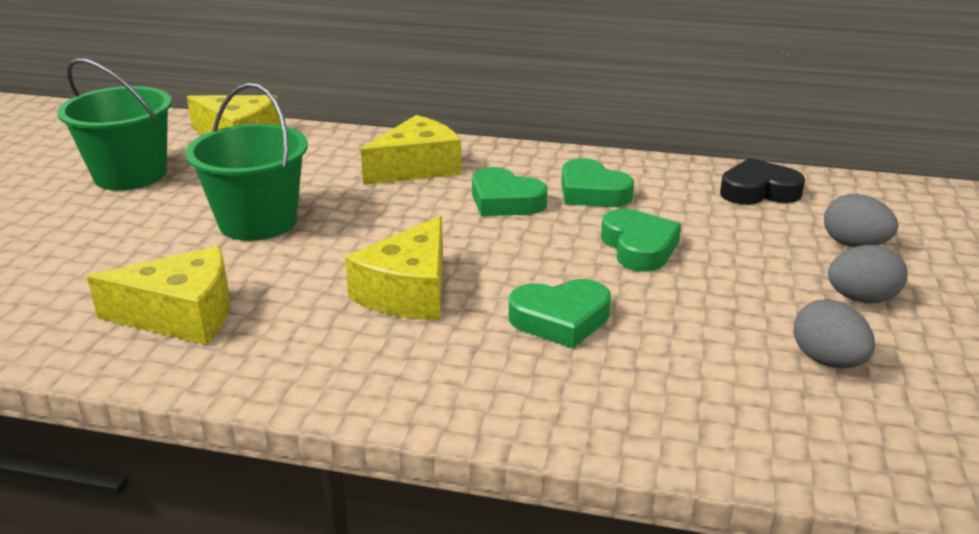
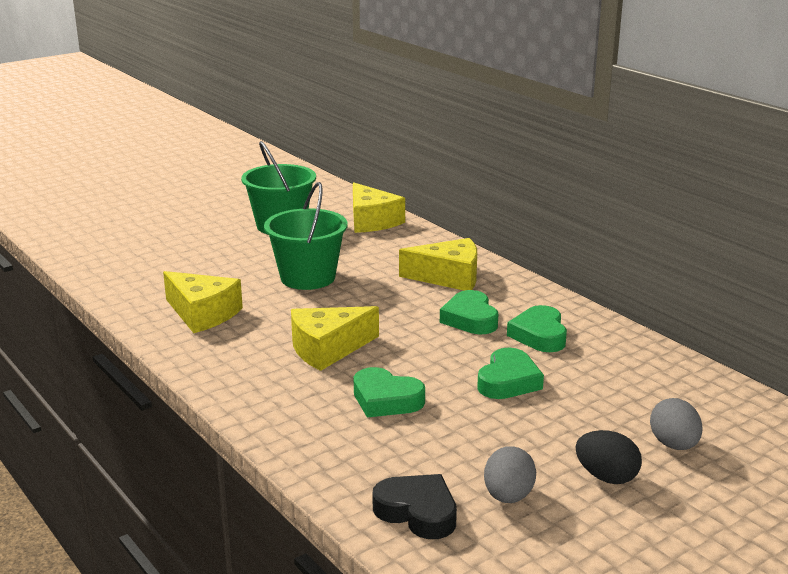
camera: 40 degrees right, 5 degrees down
(758, 191) = (670, 381): black heart -> black heart (417, 512)
(861, 299) = (606, 477): grey egg -> black egg

